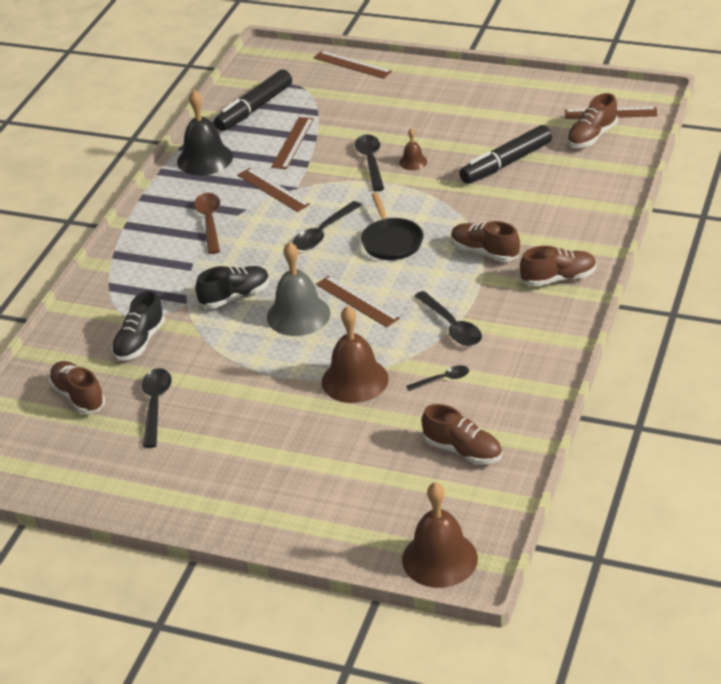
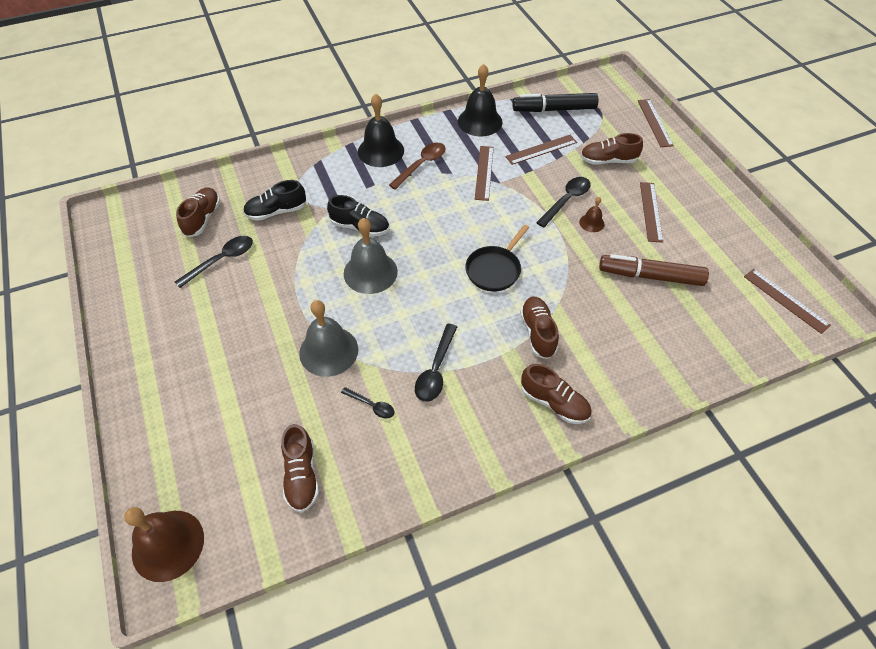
camera: 45 degrees right, 15 degrees up
(154, 238) = (381, 151): none -> black bell
(323, 233) = (466, 227): black spoon -> none
(355, 380) = (328, 351): brown bell -> grey bell
(357, 301) = (413, 294): brown ruler -> brown ruler (651, 211)
(506, 163) = (650, 276): black marker -> brown marker
(592, 136) = (743, 307): brown shoe -> brown shoe (608, 161)

